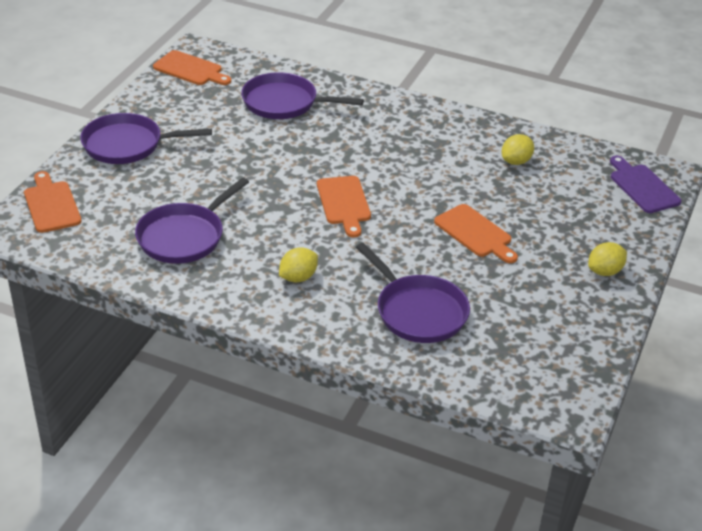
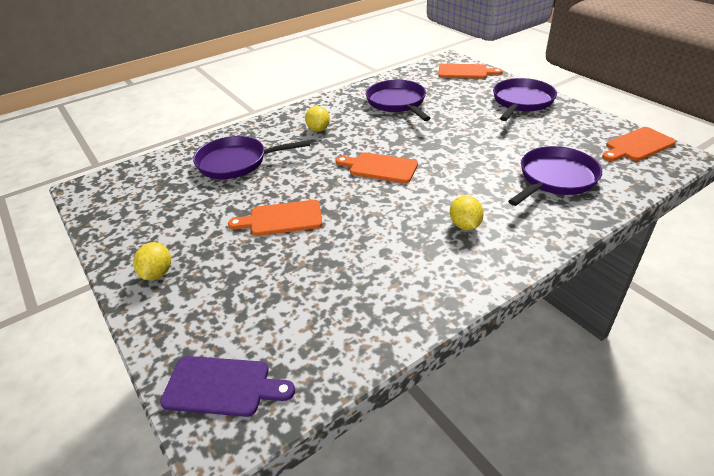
camera: 125 degrees right, 0 degrees up
(516, 161) = (357, 294): yellow lemon -> yellow lemon (464, 225)

